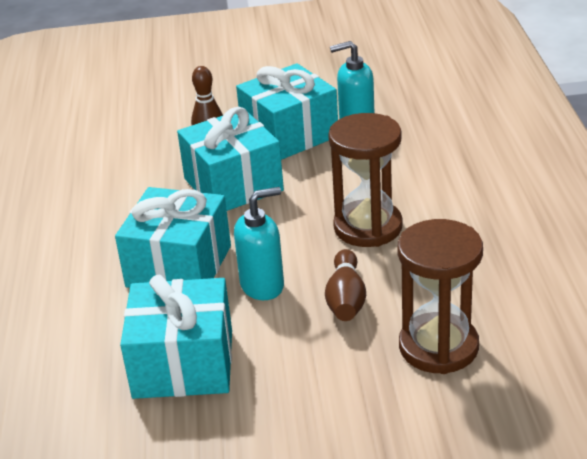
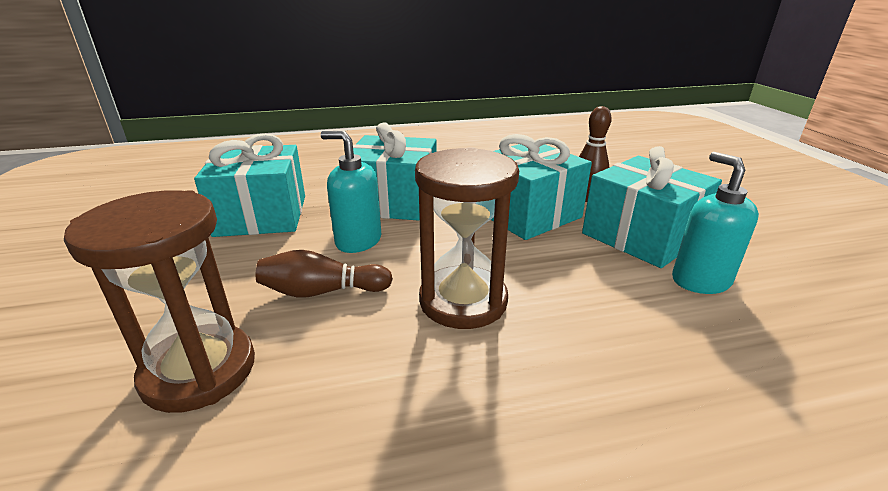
camera: 80 degrees right, 5 degrees down
(263, 286) = (358, 241): turquoise soap dispenser -> turquoise soap dispenser turned 150 degrees clockwise

